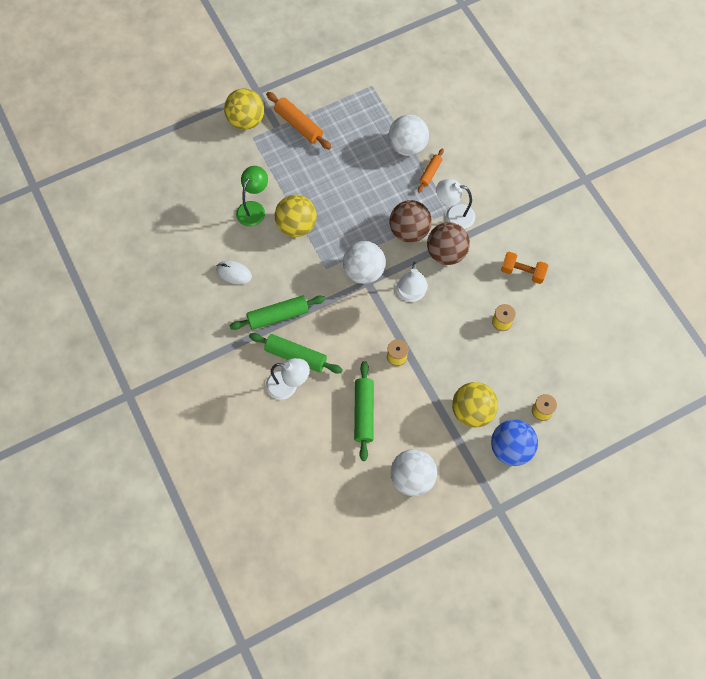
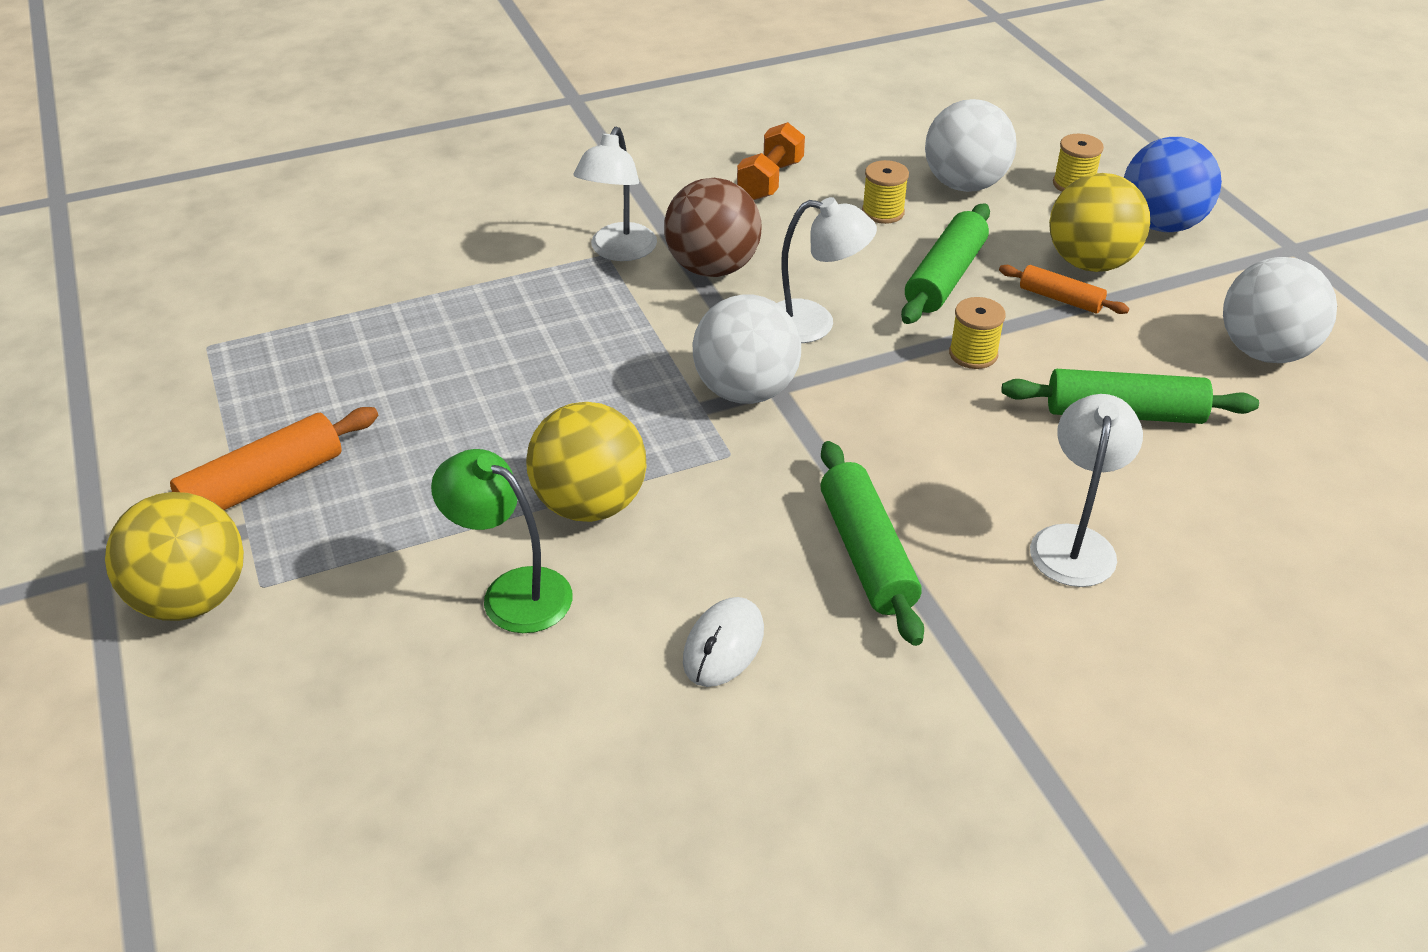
camera: 85 degrees left, 25 degrees down
(296, 356) = (985, 523): green rolling pin -> green rolling pin (944, 277)
(407, 146) = (413, 302): white ball -> white ball (964, 184)
(409, 231) = (646, 315): brown ball -> none
(430, 173) = (498, 275): orange rolling pin -> orange rolling pin (1060, 299)

